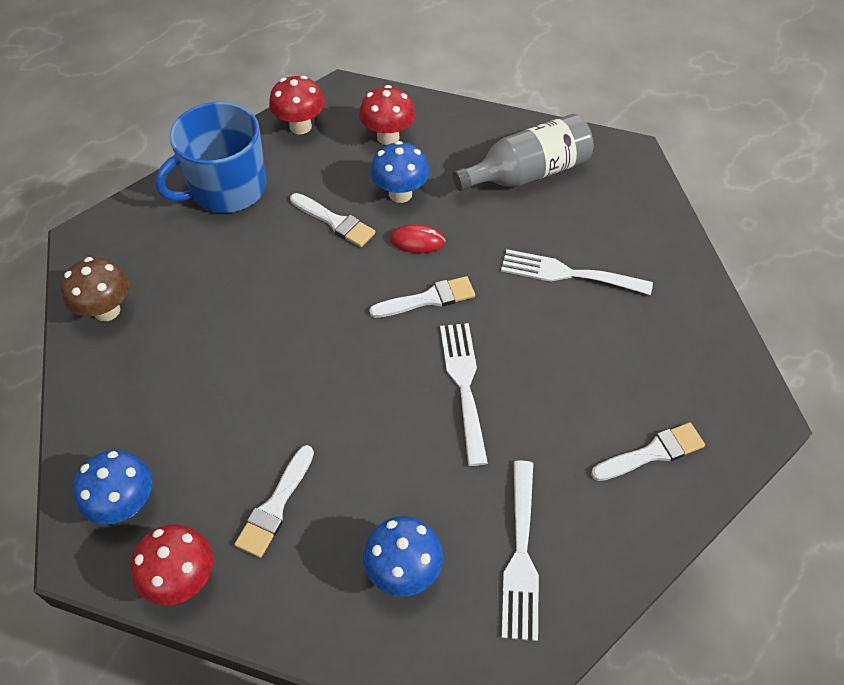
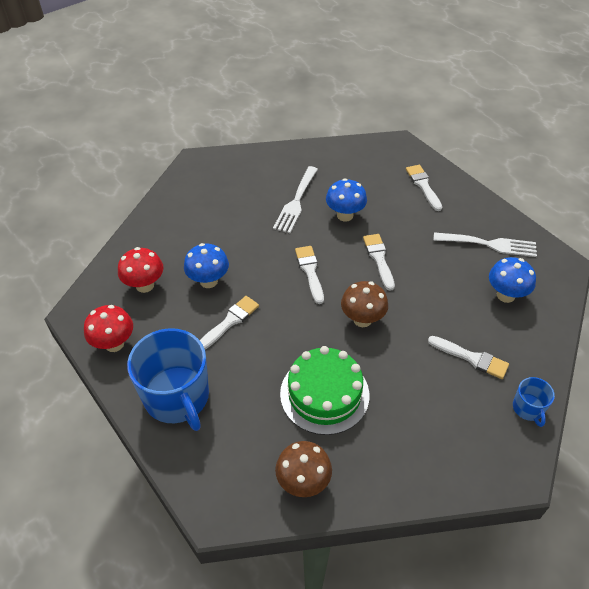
camera: 85 degrees left, 5 degrees down
(125, 504) = (479, 449): blue mushroom -> blue mushroom (345, 215)
(183, 579) = (528, 408): red mushroom -> blue mug
(223, 325) = (324, 394): none -> green cake
(344, 364) = (362, 319): none -> brown mushroom
(417, 241) = (257, 274): red mouse -> none
(464, 384) = (379, 259): white fork -> white brush
(527, 173) = (203, 211): grey bottle -> none

